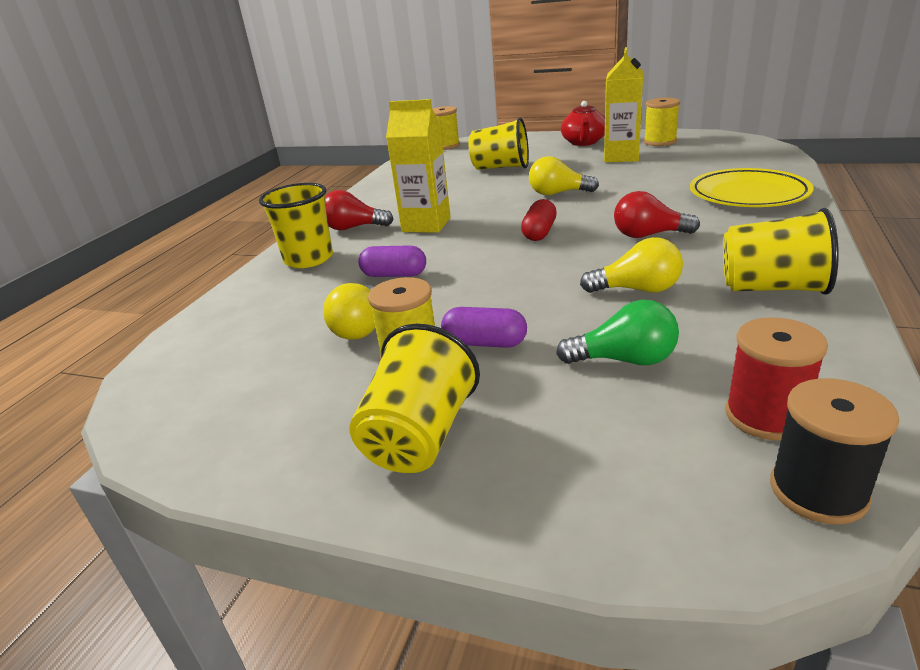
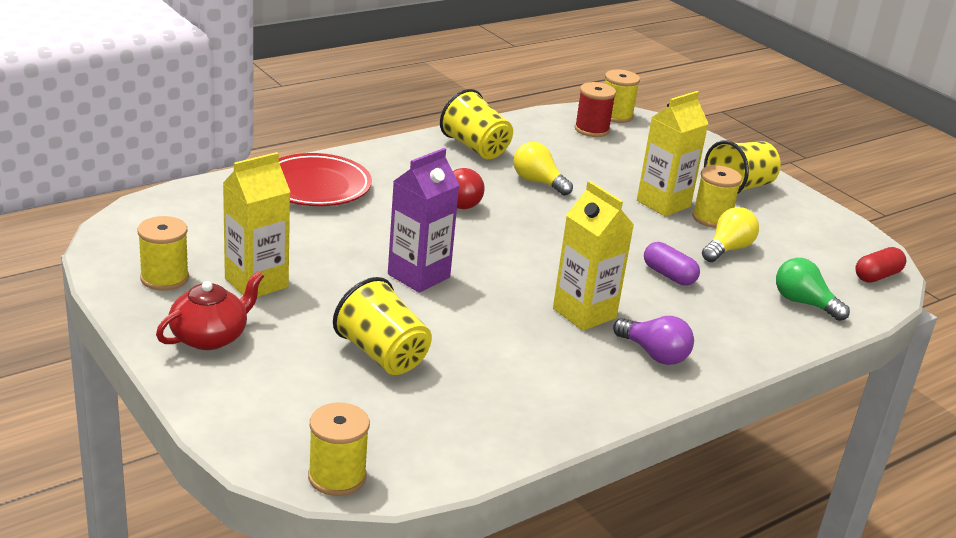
camera: 150 degrees left, 0 degrees up
(308, 259) = (727, 335): yellow cup -> none
(354, 228) = (654, 354): red light bulb -> purple light bulb
(485, 343) = (663, 203): purple capsule -> yellow carton
(539, 232) = (514, 247): red capsule -> red capsule (877, 276)
(558, 193) = (418, 276): yellow light bulb -> purple carton
(624, 360) = (608, 165): green light bulb -> green light bulb (804, 303)
(748, 195) = (315, 186): yellow plate -> red plate
(818, 491) = (616, 116): black spool -> yellow spool

